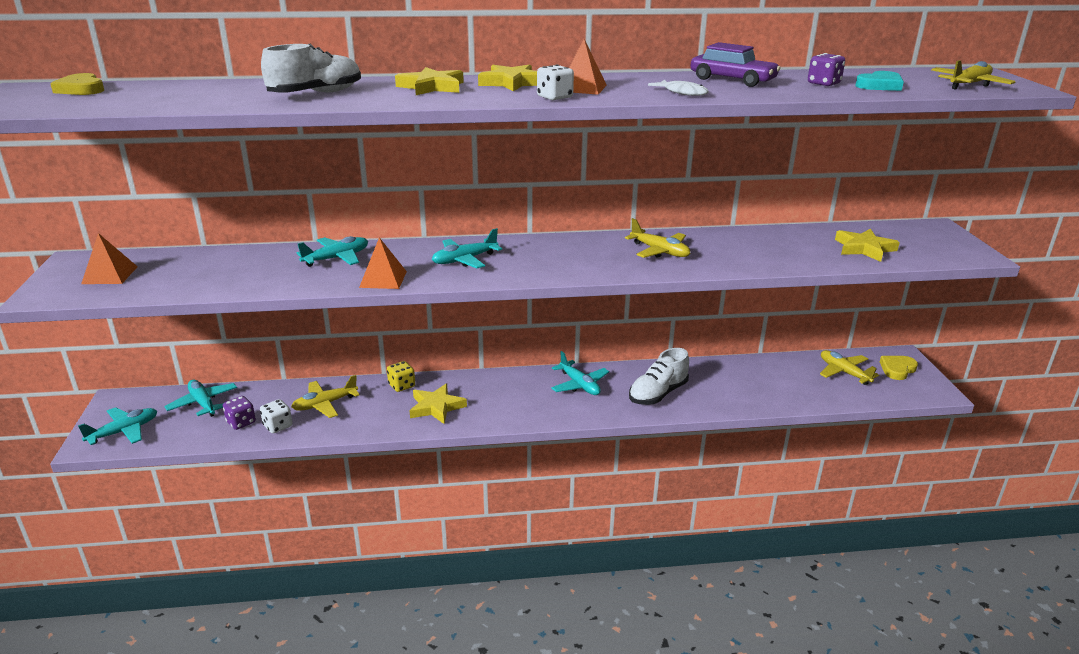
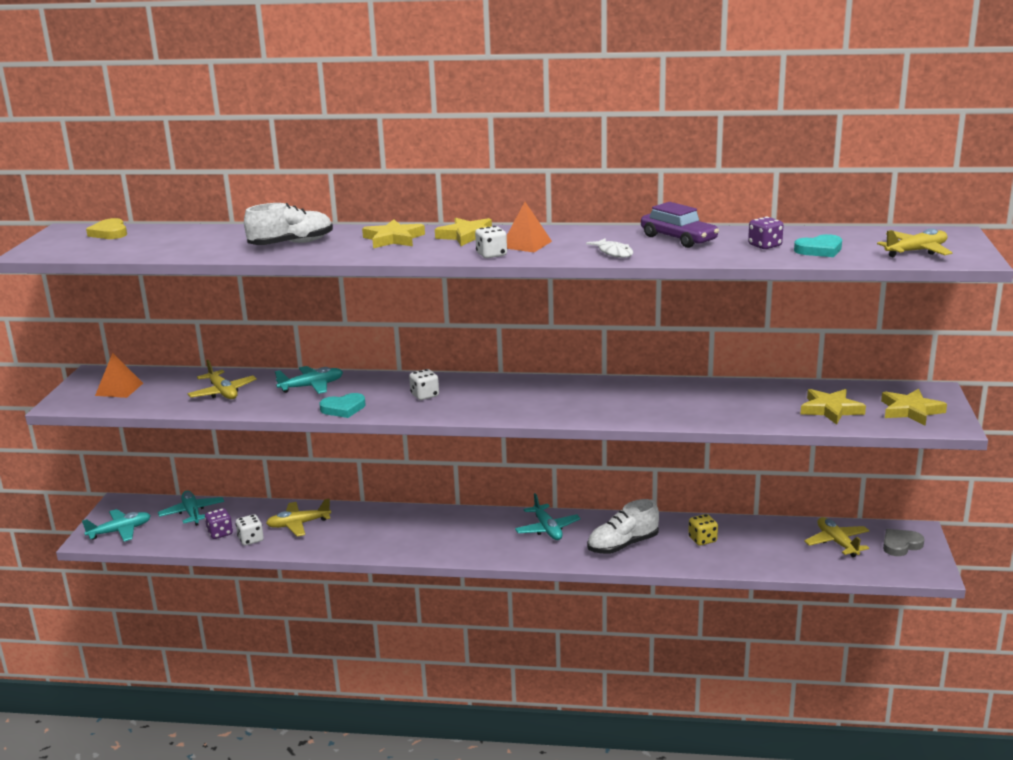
camera: 15 degrees right, 5 degrees down
(383, 279) = (343, 408): orange pyramid -> turquoise heart
(402, 386) = (374, 514): yellow dice -> yellow dice (702, 540)
(436, 407) = (399, 537): yellow star -> yellow star (910, 411)
(464, 260) = (424, 395): turquoise plane -> white dice
(660, 251) = (615, 399): yellow plane -> yellow plane (223, 392)
(897, 369) = (900, 545): yellow heart -> grey heart

